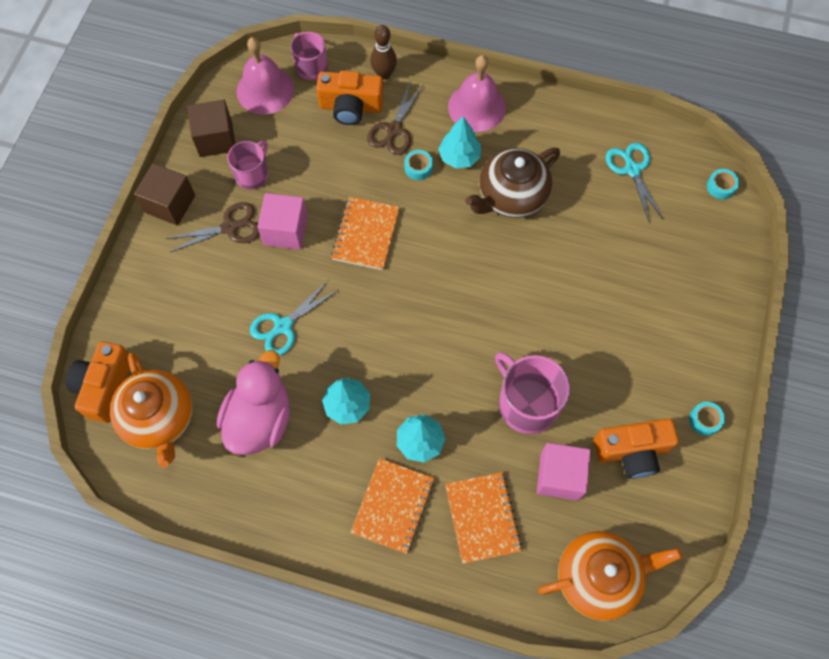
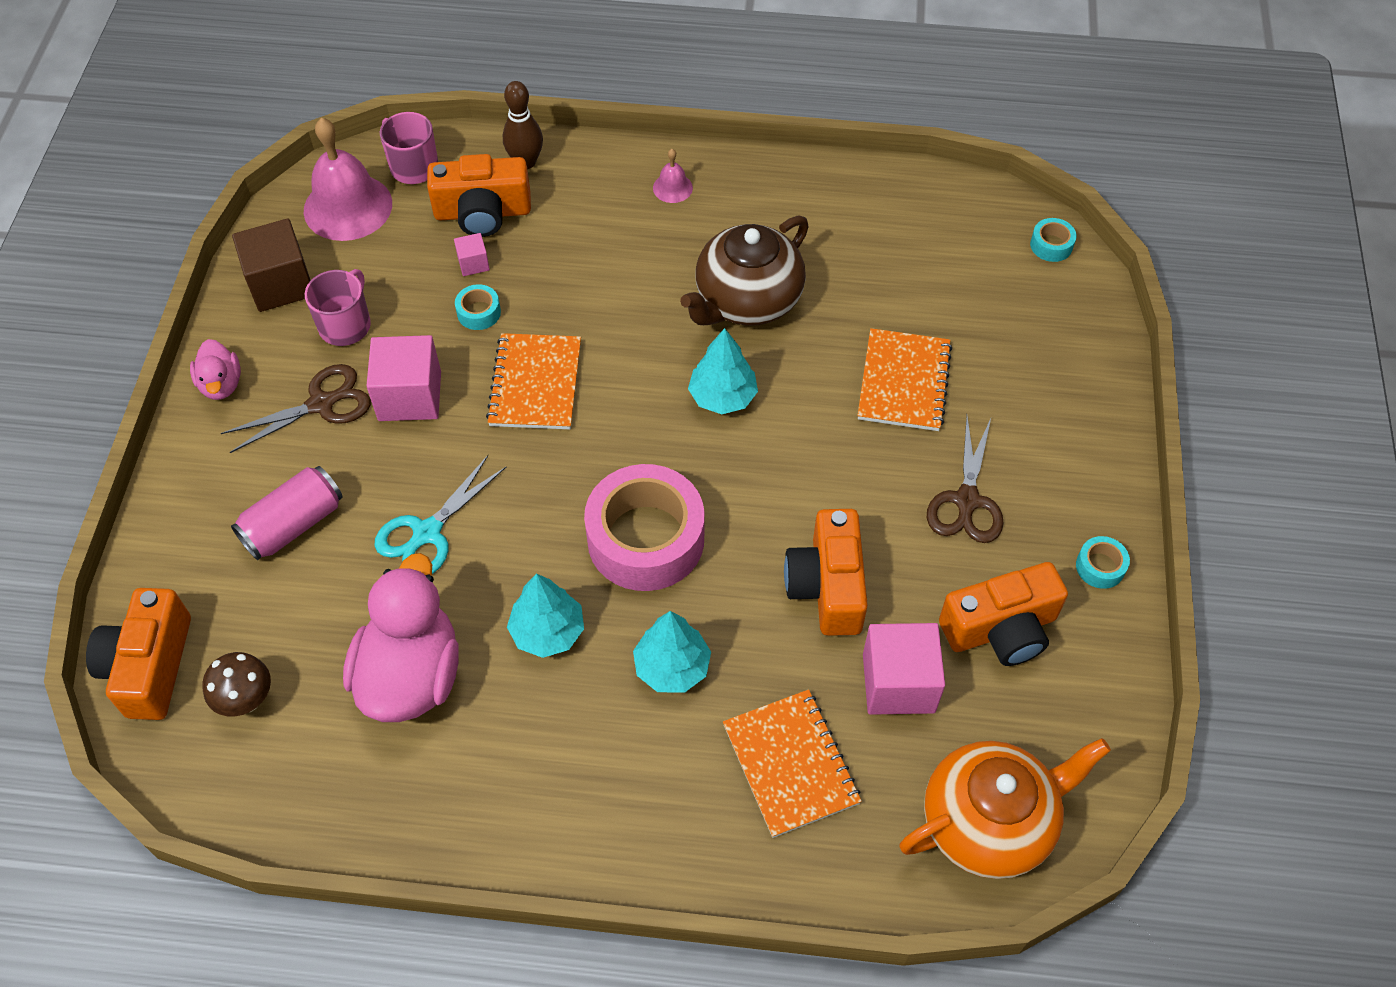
camera: 10 degrees left, 10 degrees down
(159, 418) = (247, 700): orange teapot -> brown mushroom
(170, 204) = (221, 384): brown cube -> pink duck
(202, 307) = (294, 524): none -> pink can
(339, 143) = (473, 263): none -> pink cube
(393, 506) = (646, 770): orange notebook -> orange notebook (904, 382)
(394, 130) = (554, 235): brown scissors -> brown scissors (966, 501)
(418, 168) = (600, 281): turquoise tape -> turquoise tape (479, 312)
(418, 353) = (646, 539): none -> pink tape
(459, 156) = (659, 257): turquoise tree -> turquoise tree (722, 397)
(477, 107) = (672, 188): pink bell -> pink bell, size x0.46
(526, 404) = (827, 586): pink mug -> orange camera
(632, 169) = (918, 240): turquoise scissors -> none

